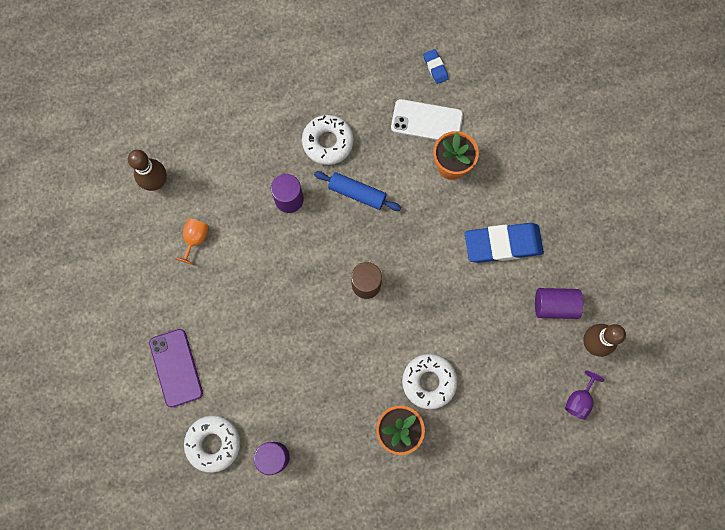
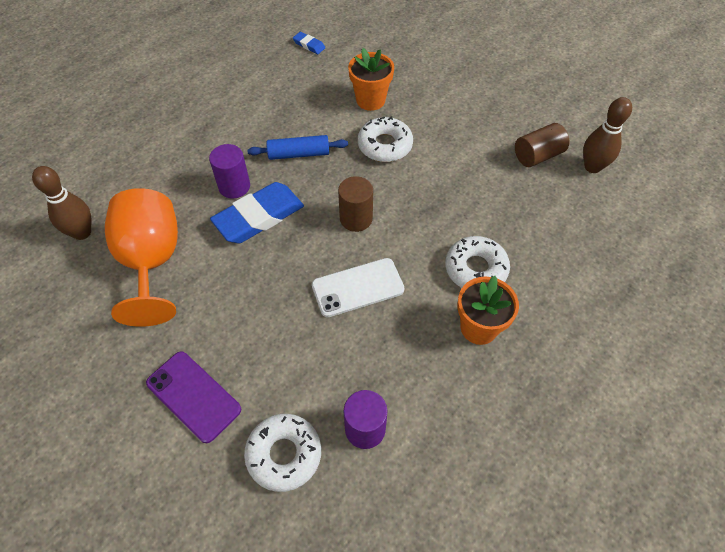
camera: 30 degrees left, 20 degrees down
(195, 239) = (152, 262): orange goblet -> orange goblet, size x2.37
(328, 142) = (246, 129): white donut -> white donut (385, 145)
(426, 121) = (326, 80): white phone -> white phone (357, 287)
(503, 244) = (457, 133): blue eraser -> blue eraser (259, 217)
(555, 305) = (537, 155): purple cylinder -> brown cylinder
(579, 400) = (620, 214): purple goblet -> none

